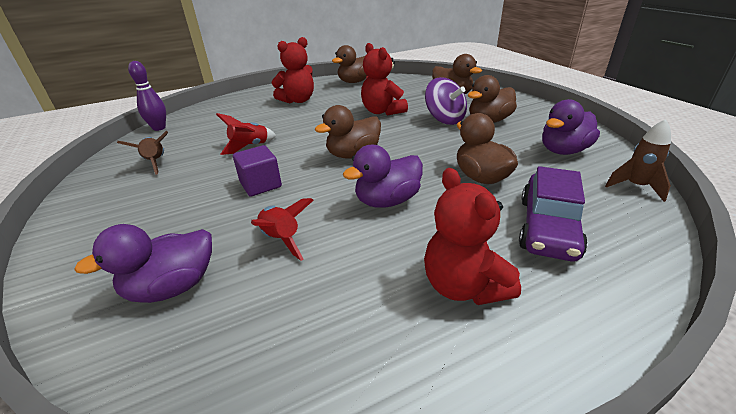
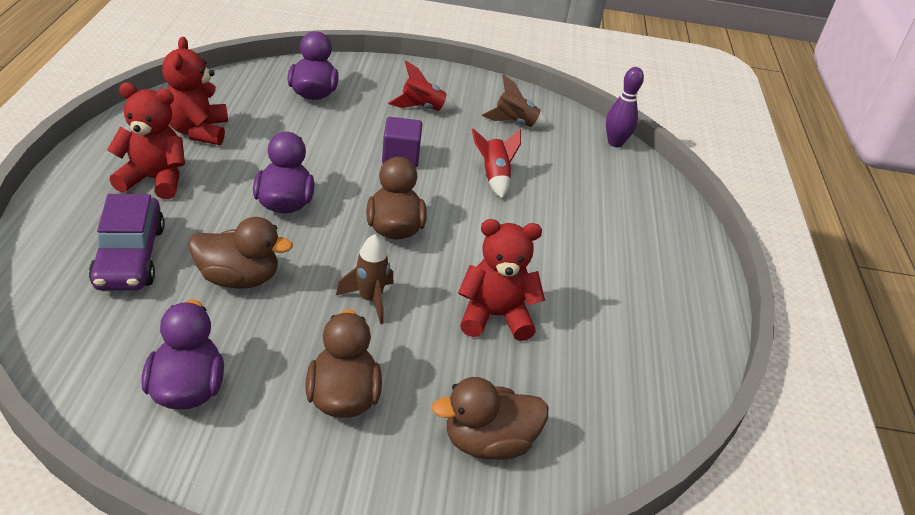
camera: 115 degrees right, 5 degrees up
(281, 240) = (306, 139): red rocket -> red rocket (422, 108)
(298, 100) = (623, 264): red teddy bear -> red teddy bear (197, 131)
(355, 82) = (673, 365): brown duck -> none
(444, 119) = (400, 356): purple spinning top -> none
(547, 227) = (129, 256): purple car -> purple car turned 150 degrees counterclockwise
(635, 187) = (67, 368): brown rocket -> brown rocket (370, 300)

